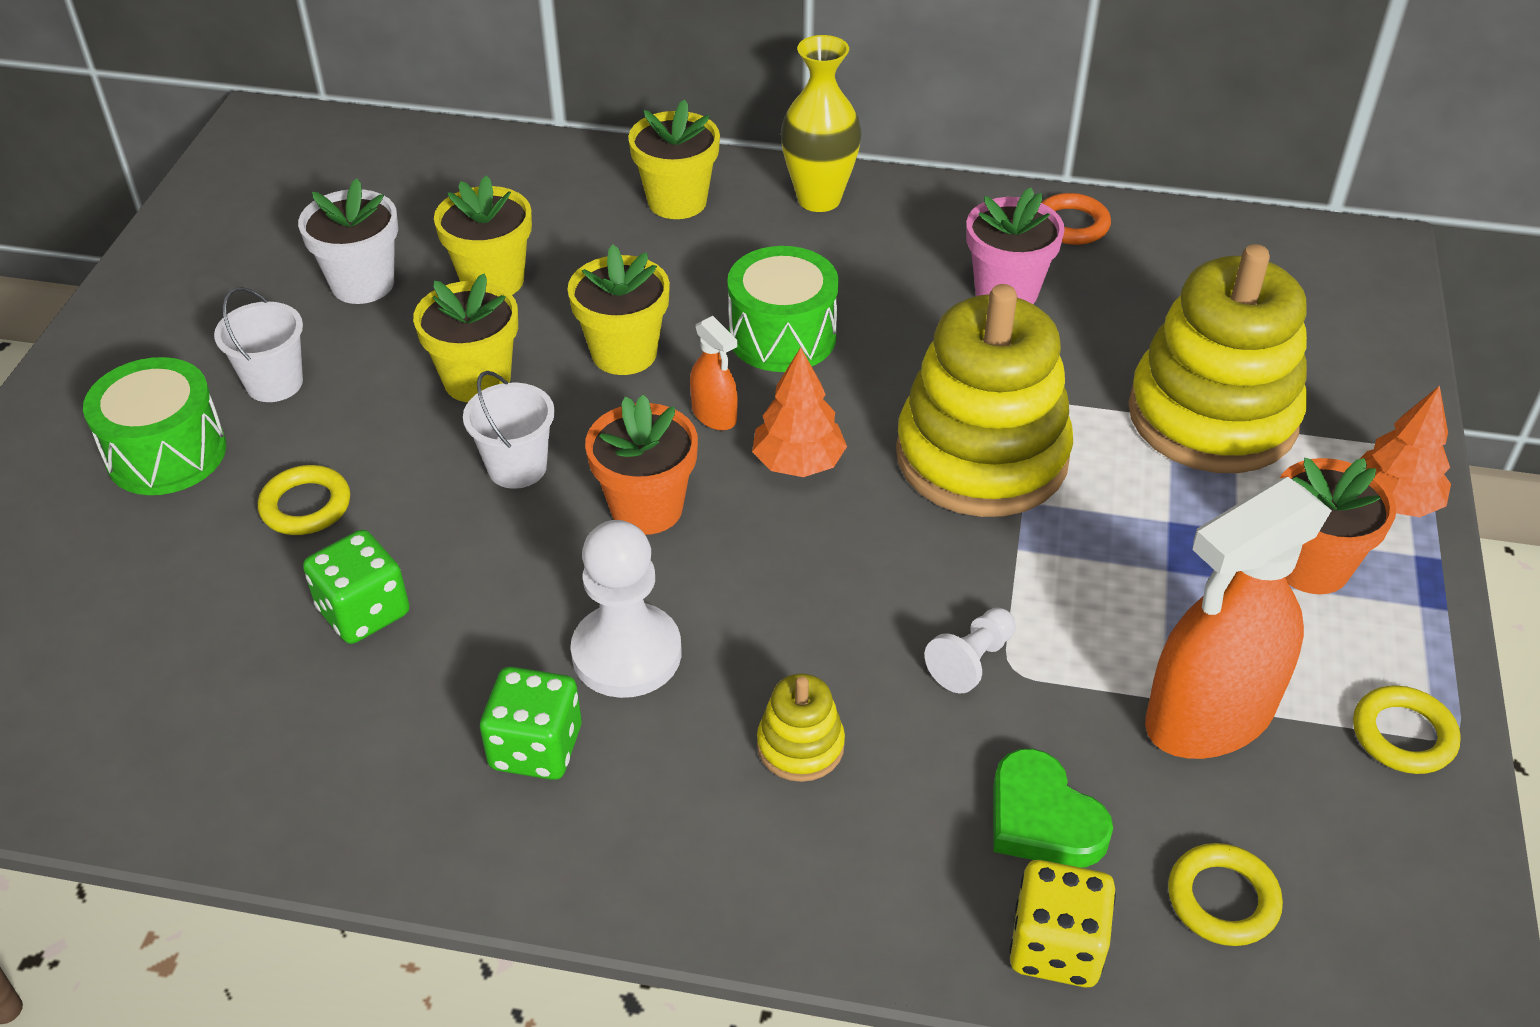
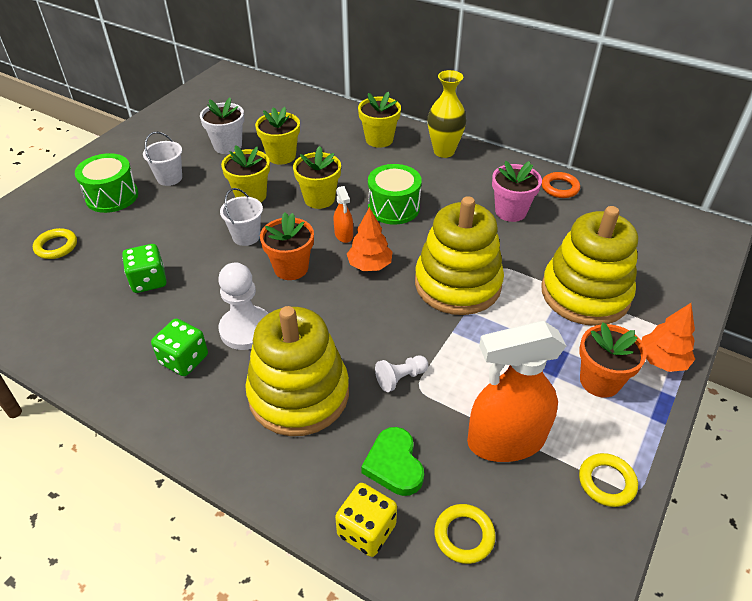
camera: 20 degrees right, 0 degrees up
(306, 506) = (152, 231): yellow ring -> yellow ring (56, 246)
(800, 746) = (299, 394): yellow stacking toy -> yellow stacking toy, size x2.32

